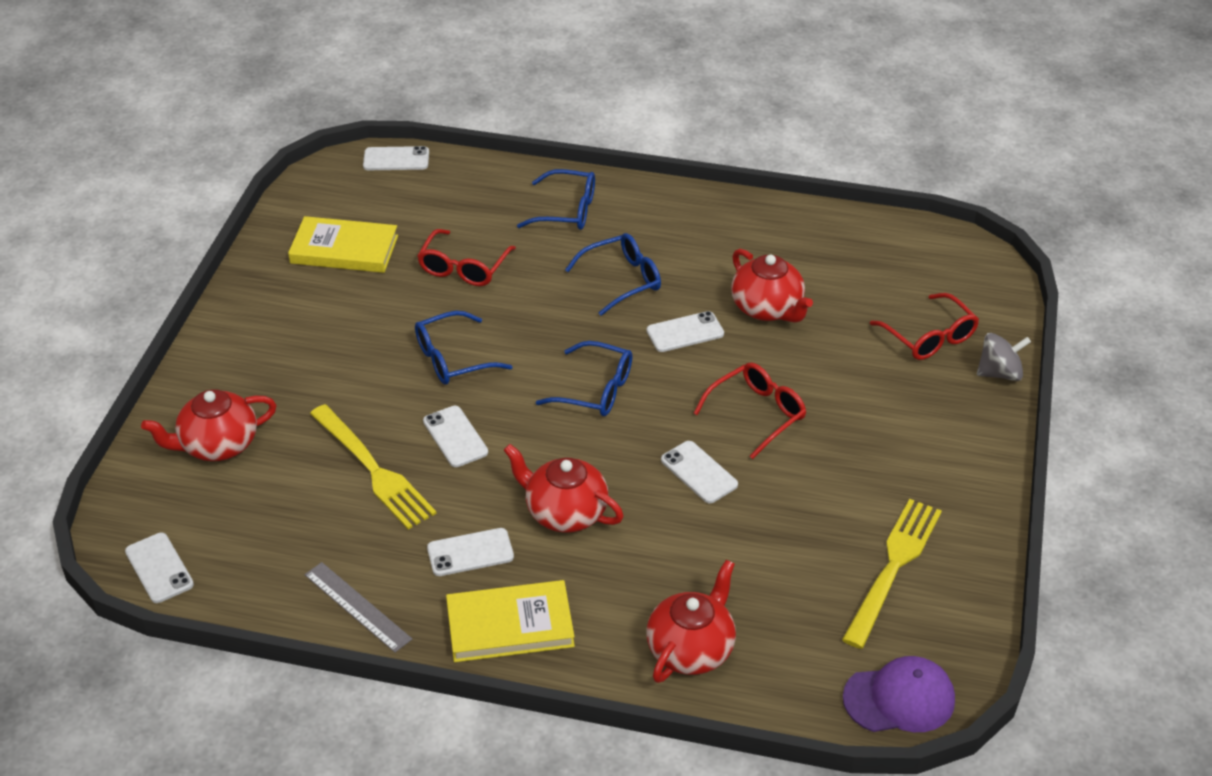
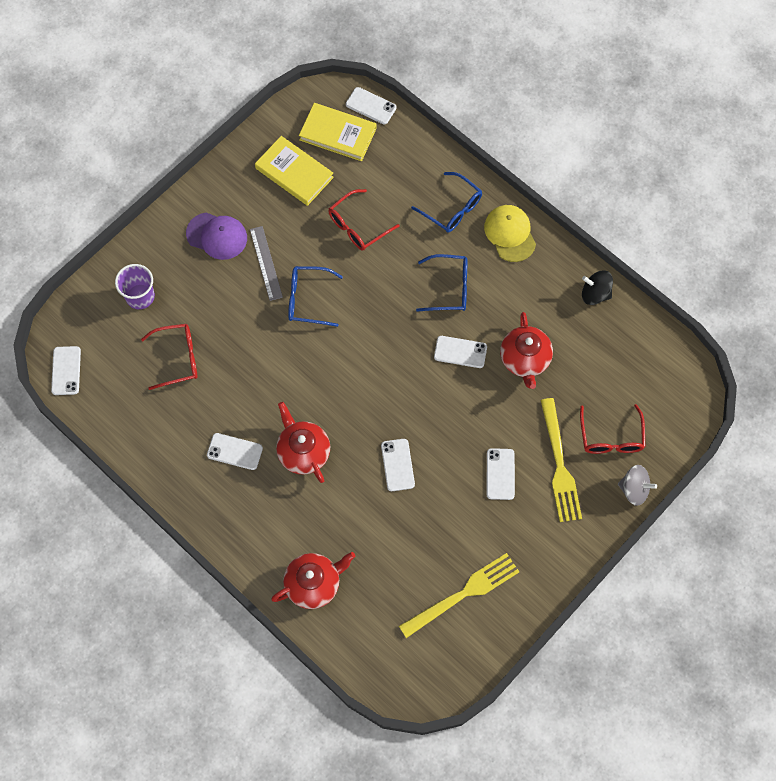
camera: 30 degrees right, 25 degrees up
(217, 445) = (140, 296): red teapot -> purple cup
(357, 607) = (154, 455): grey ruler -> grey ruler (266, 263)
(374, 470) = (215, 362): yellow fork -> yellow fork (560, 465)
(455, 437) = (274, 362): white phone -> white phone (500, 474)
(510, 625) = (227, 513): yellow book -> yellow book (338, 134)
(596, 390) = (377, 369): blue glasses -> none
(653, 207) = (510, 234): none -> yellow cap
(757, 414) = (461, 440): red glasses -> red glasses (178, 358)
(796, 221) = (595, 294): none -> black spinning top
(899, 698) = (404, 680): purple cap -> purple cap (217, 236)

